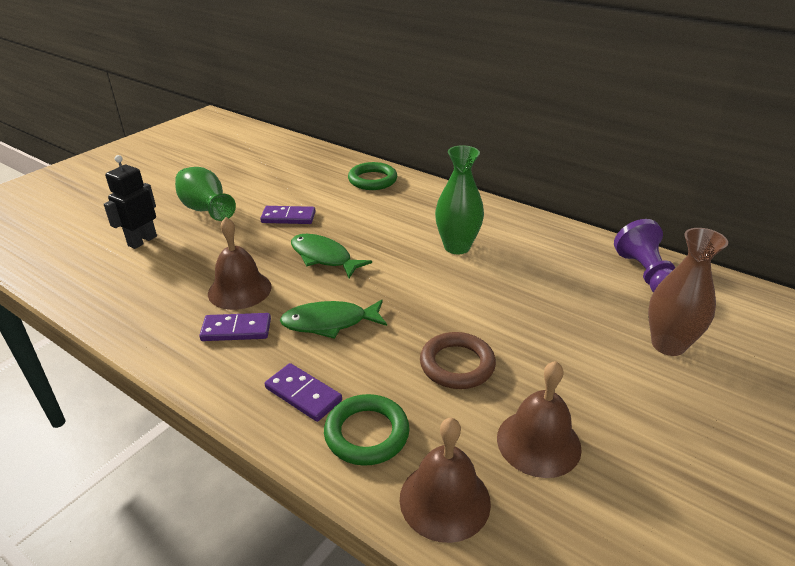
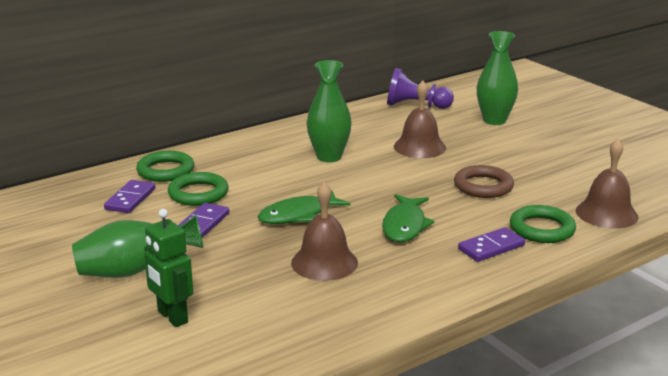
camera: 70 degrees left, 10 degrees down
(142, 241) = (172, 317): black robot -> green robot
(236, 330) = (390, 269): purple domino -> purple domino (130, 199)
(340, 203) = (198, 193): none -> green ring
(538, 442) = (567, 177): brown bell -> brown bell (419, 147)
(668, 345) = (494, 120): brown vase -> green vase

